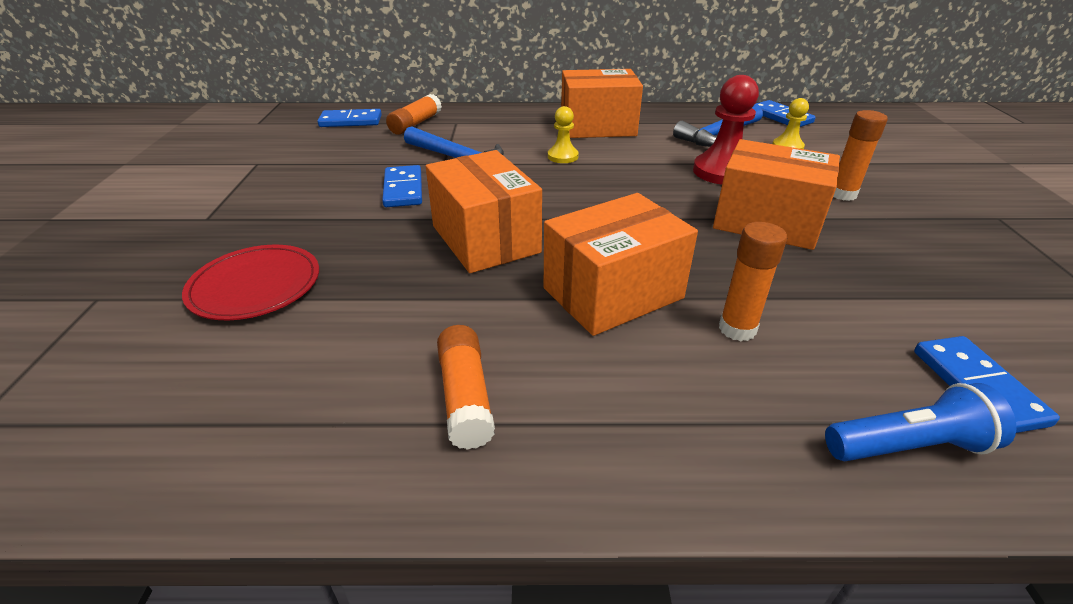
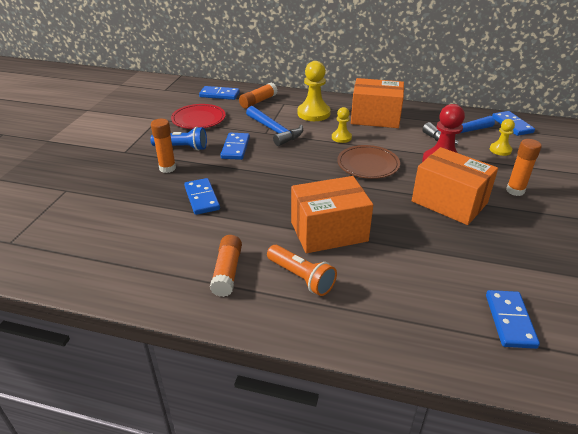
camera: 15 degrees right, 0 degrees up
(255, 286) = (141, 196): red plate -> red plate (198, 119)
(371, 273) = (202, 198): none -> blue domino
(485, 239) = (270, 187): orange box -> none
(506, 130) = (313, 113): none -> yellow pawn
(606, 381) = (301, 278): none -> orange flashlight
(620, 187) = (368, 164): none -> brown plate
(737, 329) = (389, 264): orange glue stick -> orange glue stick (167, 168)
(909, 446) = (445, 341): blue flashlight -> blue flashlight (182, 147)

